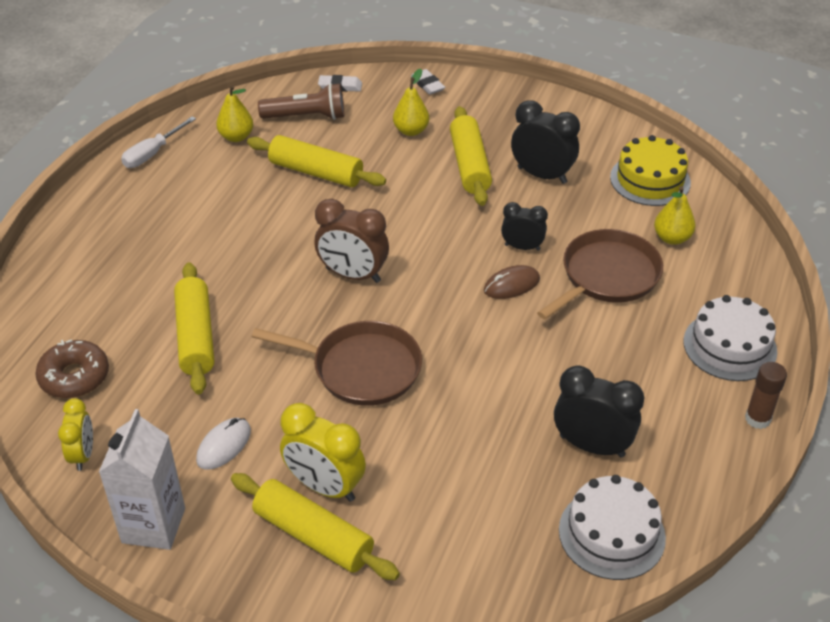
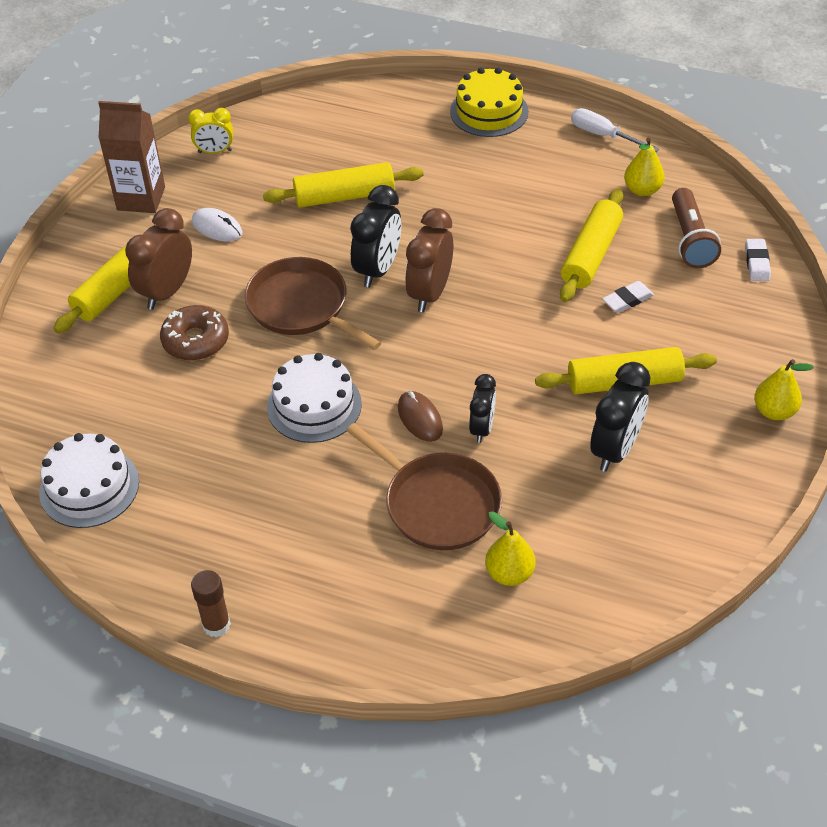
camera: 90 degrees right, 5 degrees up
(74, 377) = (298, 133): brown donut -> brown donut (196, 340)
(153, 525) = (141, 198): white carton -> brown carton
(325, 486) = (166, 292): yellow clock -> brown clock
(361, 368) = (302, 306): brown pan -> brown pan turned 120 degrees clockwise
(411, 131) = (681, 328): yellow pear -> yellow pear (774, 411)
(427, 85) = (781, 340): white eraser -> white eraser (627, 300)
(592, 446) = (193, 477): black clock -> black clock (378, 269)
(650, 180) = (622, 560): yellow cake -> yellow cake (489, 111)
(729, 346) = (325, 612): white cake -> white cake (314, 405)

